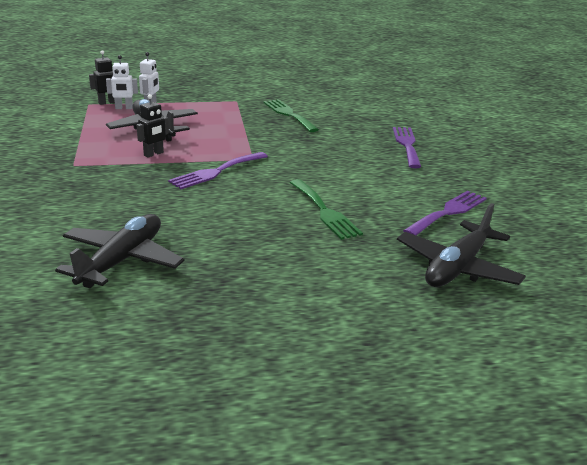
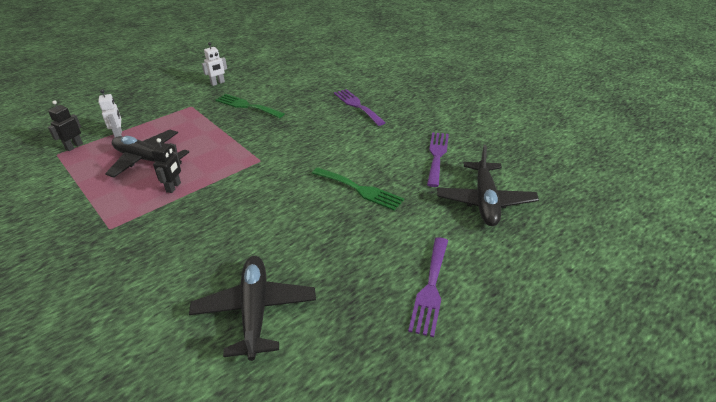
camera: 30 degrees left, 10 degrees up
(124, 108) = (97, 147): white robot -> white robot (218, 83)
(216, 172) = (244, 185): purple fork -> purple fork (431, 288)

